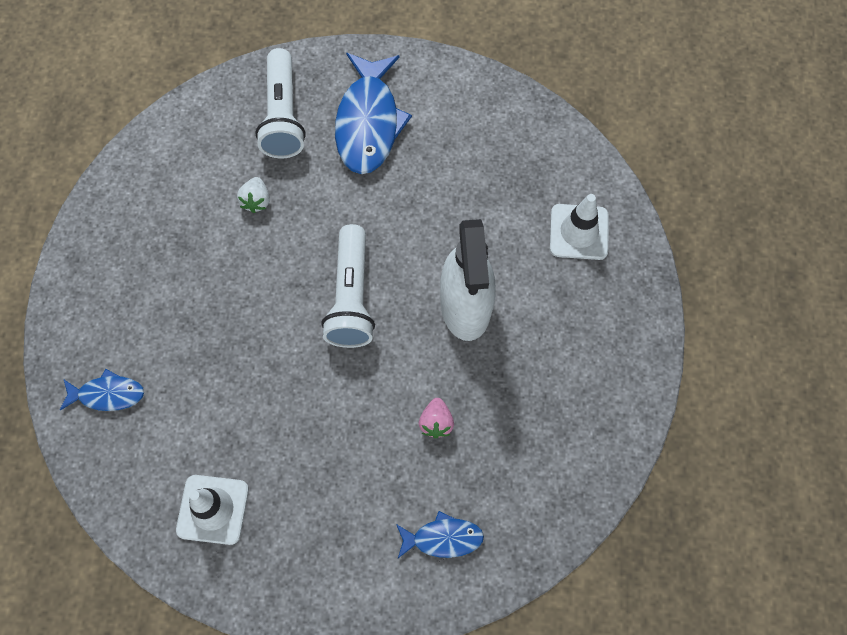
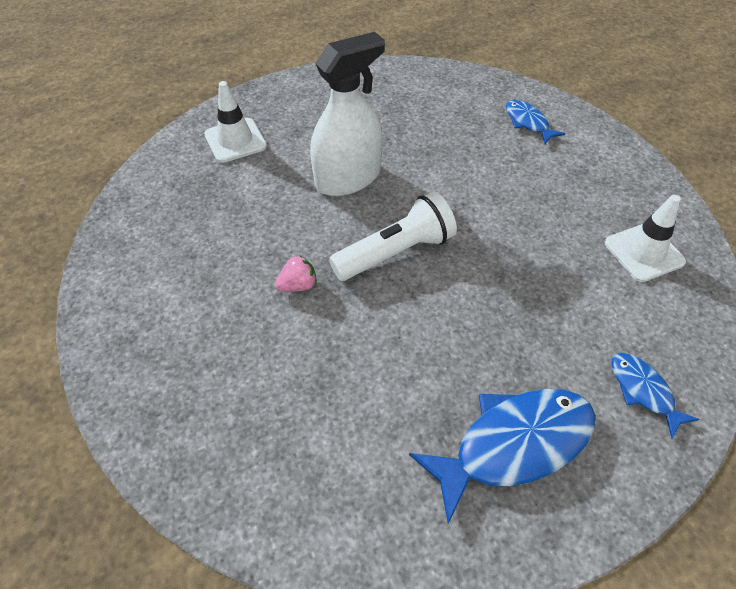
camera: 120 degrees left, 15 degrees down
(256, 201) = (350, 382): white strawberry -> none
(283, 116) = (226, 417): white flashlight -> none
(368, 123) = (195, 329): blue fish -> blue fish (514, 445)
(436, 422) = (455, 157): pink strawberry -> pink strawberry (298, 285)

